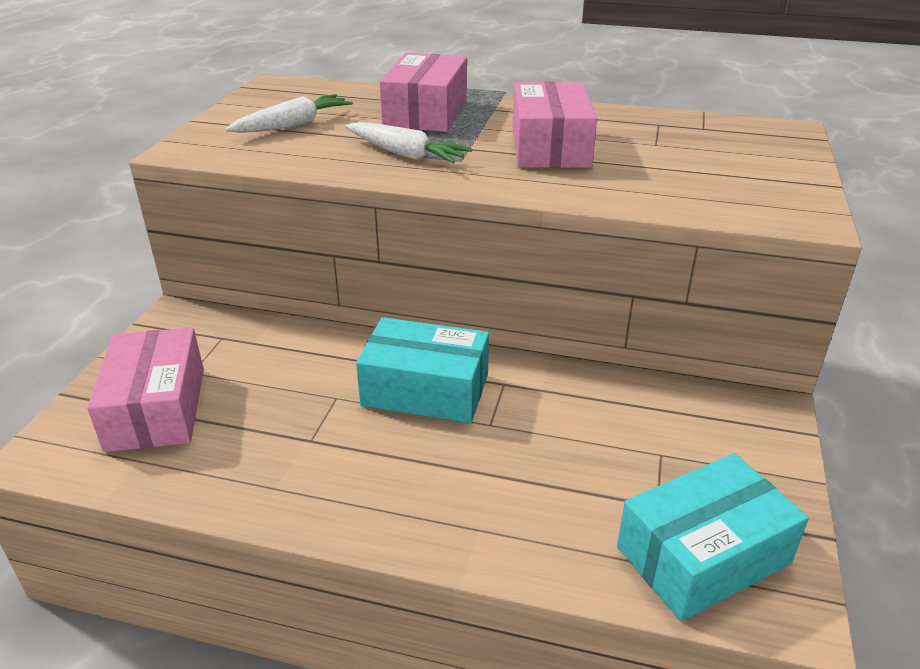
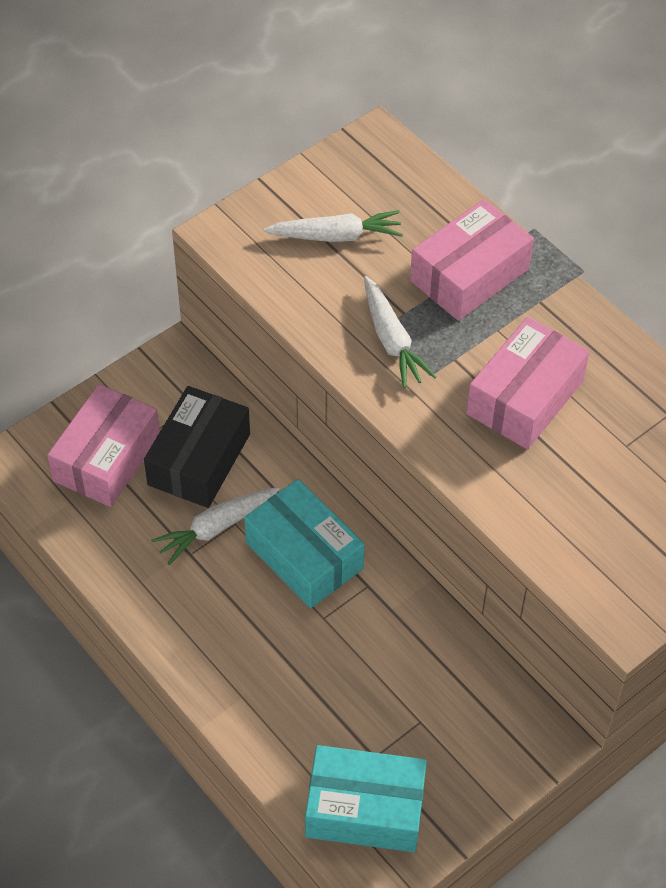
camera: 35 degrees right, 20 degrees up
(258, 369) = (199, 459): none -> black box
(320, 408) = (216, 527): none -> white carrot

